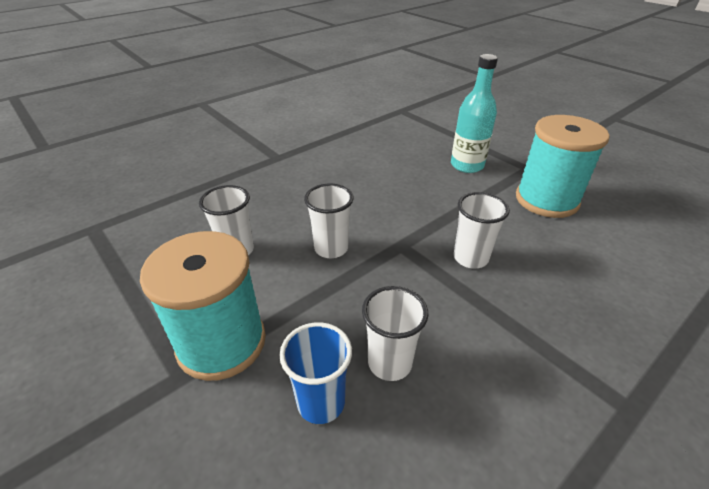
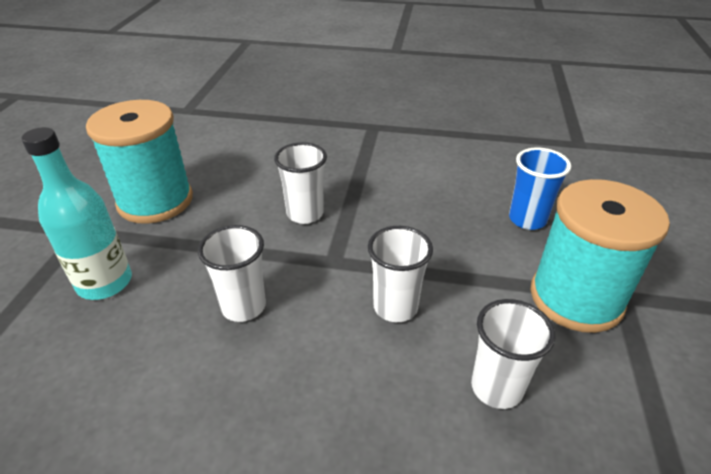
camera: 130 degrees left, 0 degrees up
(390, 363) = (461, 207): white cup -> white cup (243, 306)

